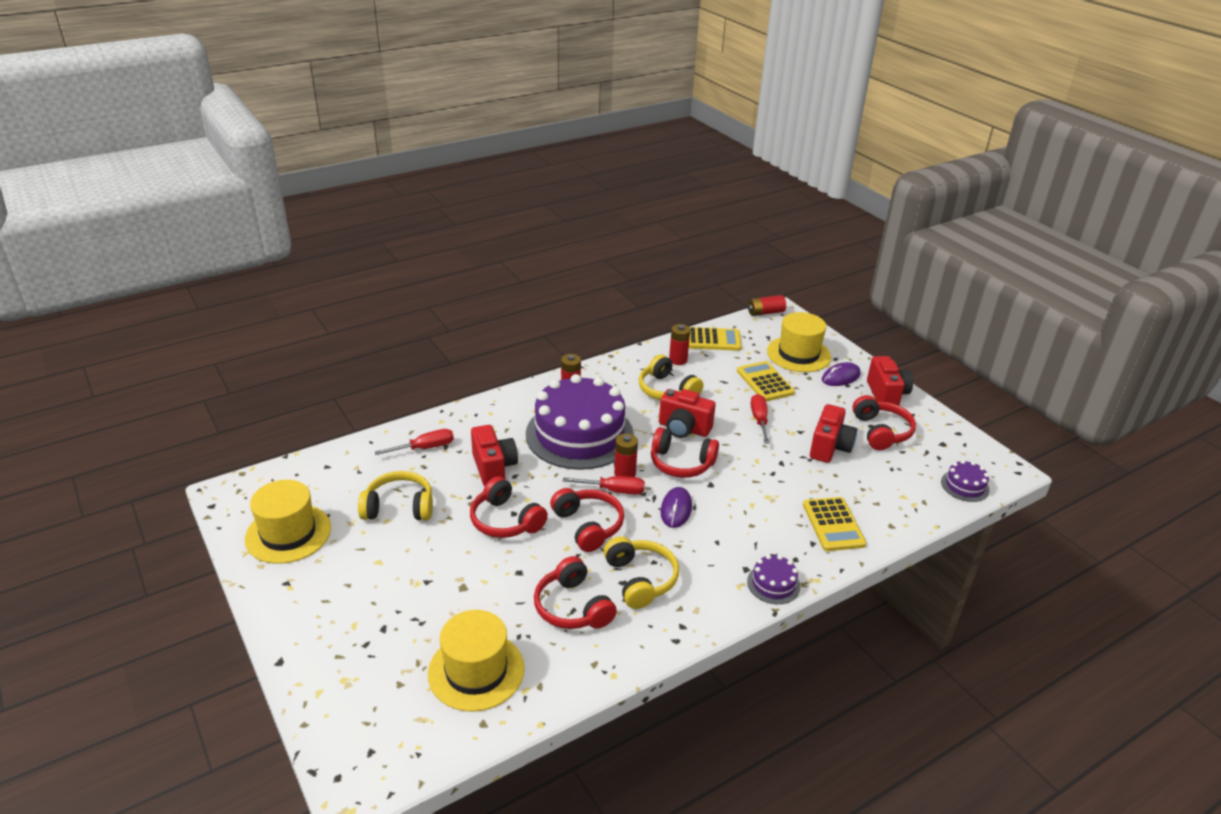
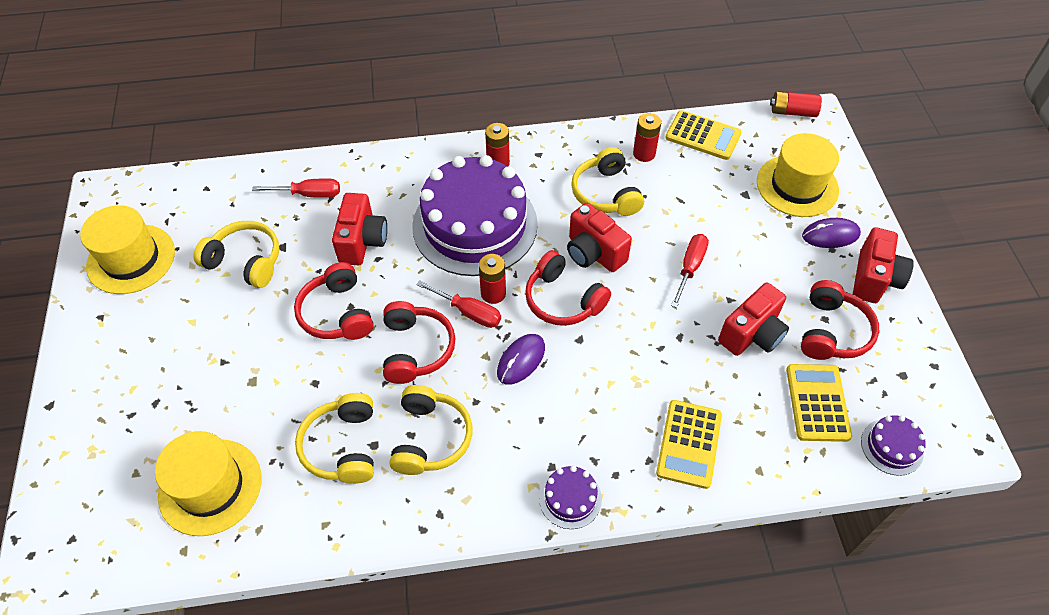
camera: 25 degrees right, 20 degrees up
(572, 607) = (342, 446): red headphones -> yellow headphones
(765, 382) = (729, 215): yellow calculator -> yellow calculator (817, 403)

